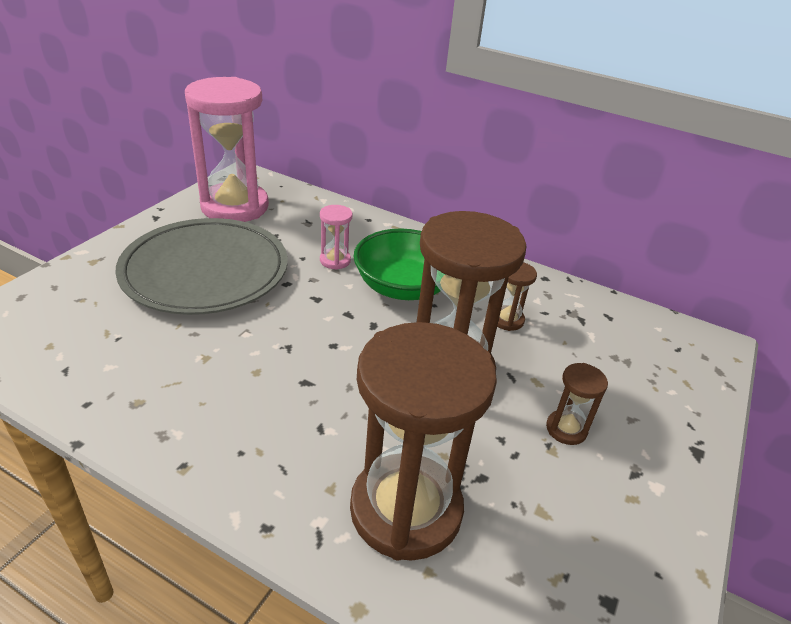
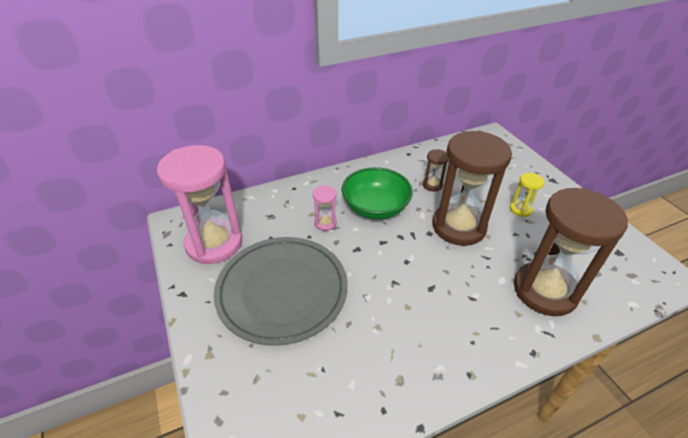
camera: 50 degrees left, 5 degrees up
(566, 429) = (520, 209): brown hourglass -> yellow hourglass

